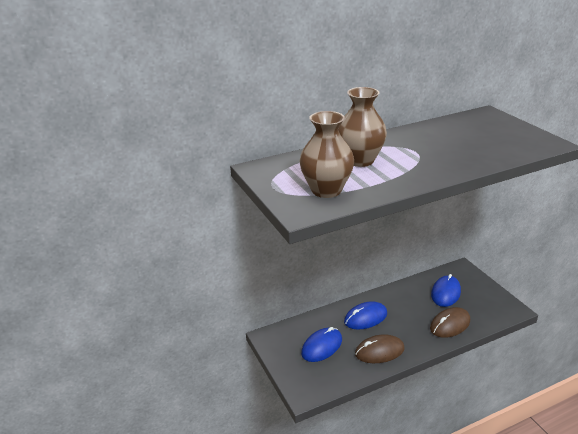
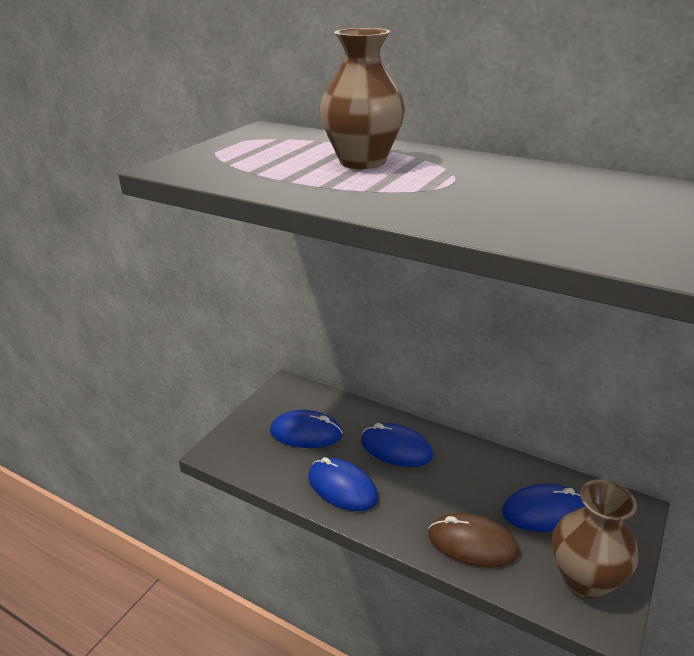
camera: 55 degrees right, 0 degrees up
(326, 190) = (245, 165): brown vase -> brown vase (585, 579)
(379, 351) = (342, 487): brown mouse -> blue mouse

